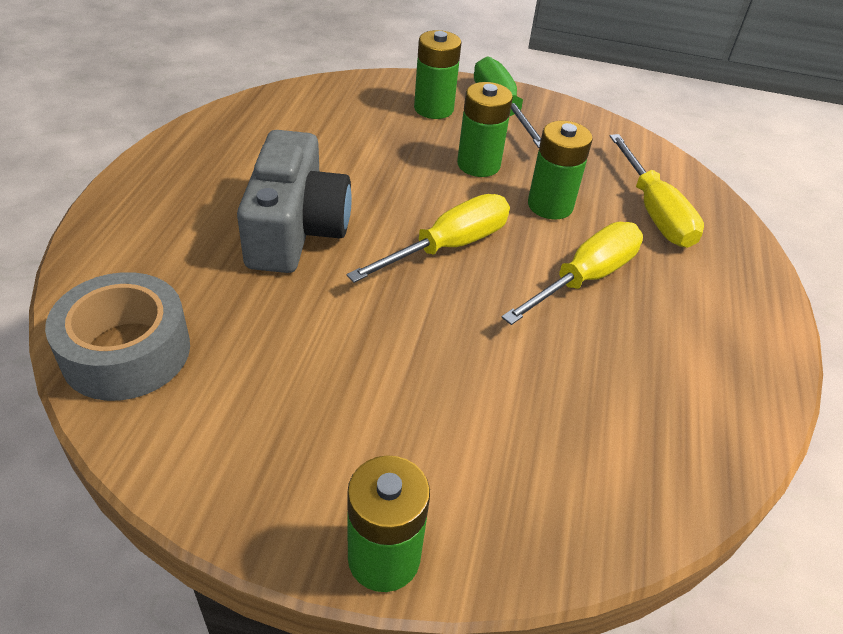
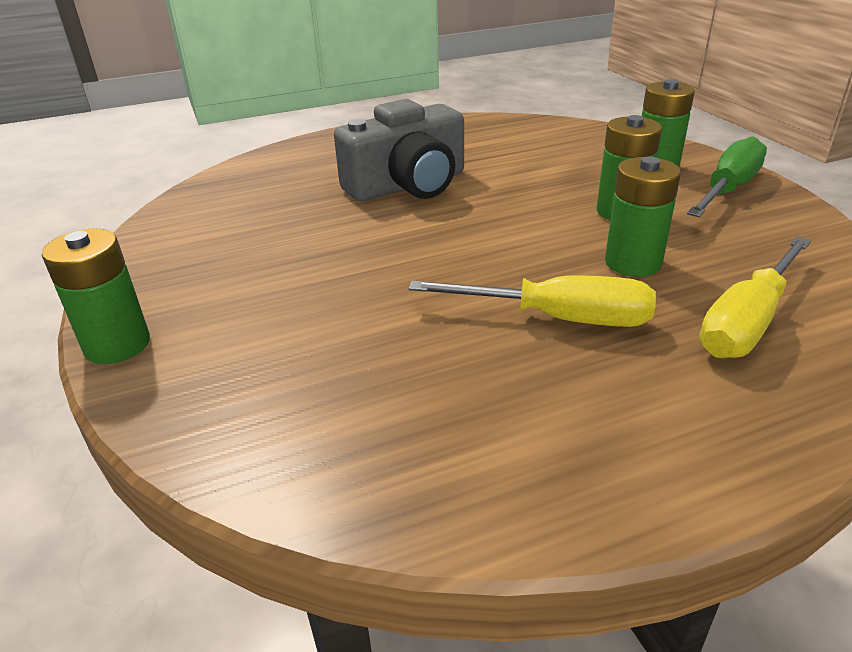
camera: 60 degrees right, 10 degrees down
(126, 351) = (222, 191): grey tape -> none
(448, 246) = (486, 241): yellow screwdriver -> none

